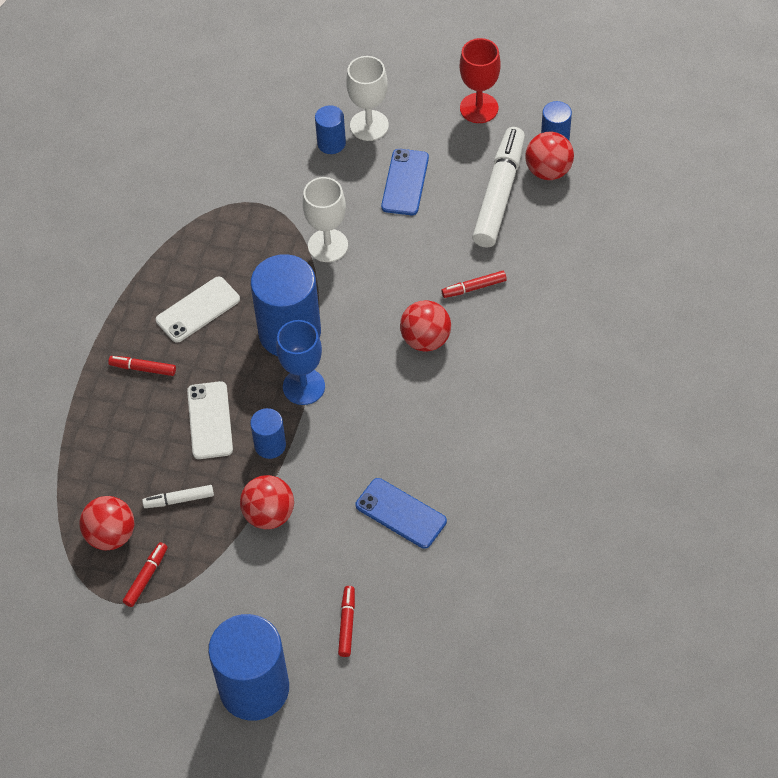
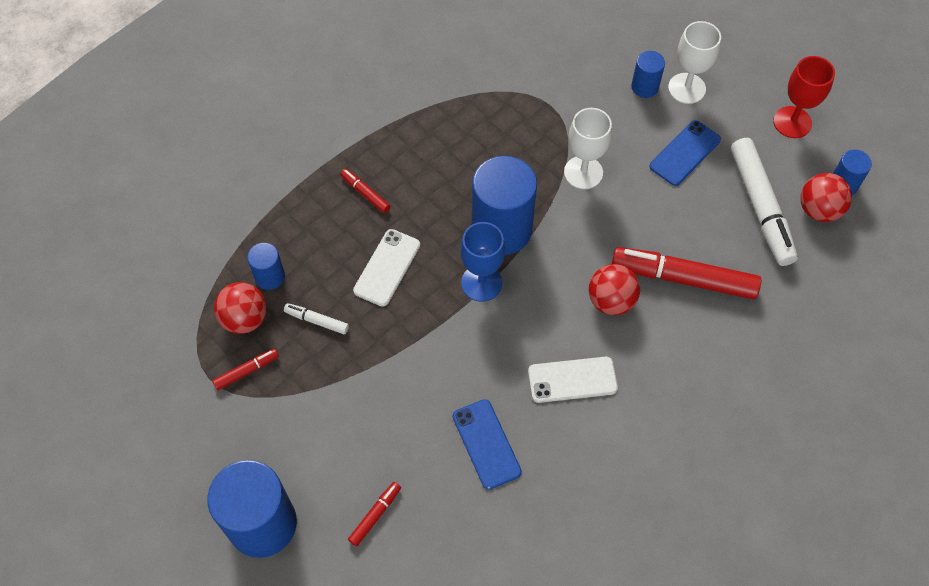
camera: 30 degrees right, 5 degrees up
(198, 310) = (441, 169): white phone -> white phone (572, 380)
(269, 514) = (378, 377): red ball -> none
(270, 445) = (420, 317): blue cylinder -> blue cylinder (270, 277)
(474, 288) = (683, 278): red marker -> red marker, size x2.20
(499, 194) = (760, 207): white marker -> white marker turned 120 degrees clockwise

